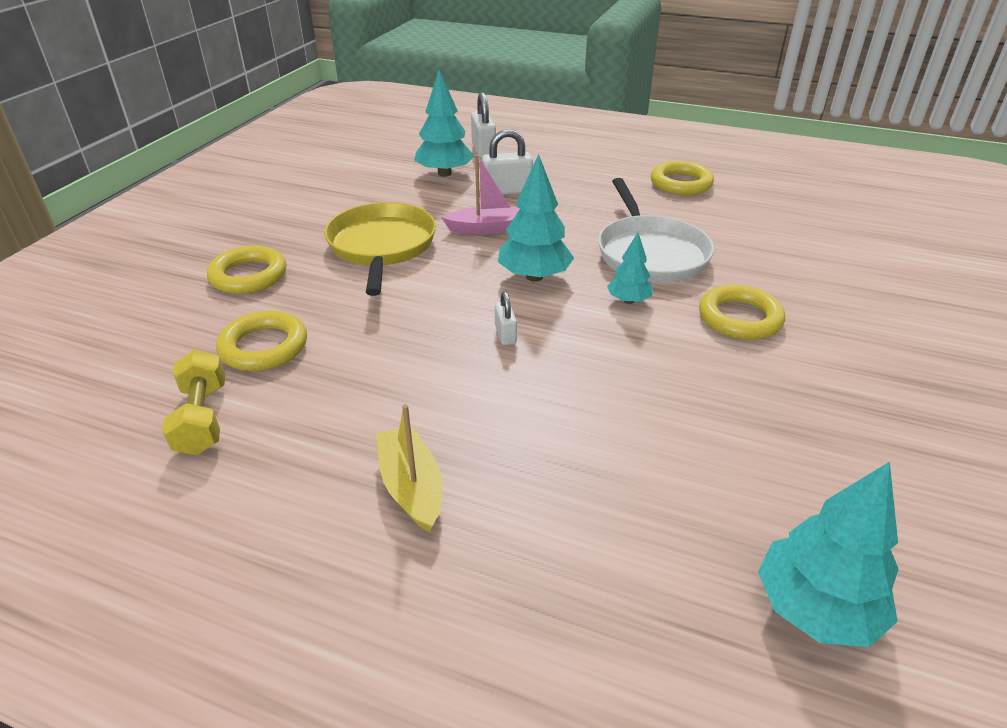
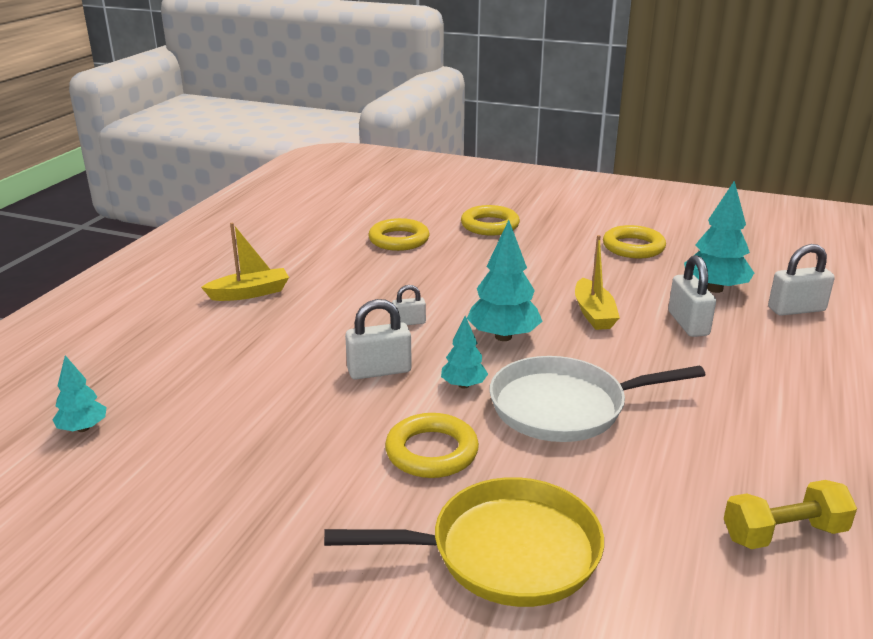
camera: 90 degrees right, 10 degrees down
(202, 418) = (328, 232): yellow dumbbell -> yellow dumbbell (784, 534)
(381, 246) = (545, 267): yellow pan -> yellow pan (505, 552)
(487, 228) = (593, 313): pink boat -> yellow boat
(613, 352) = (379, 371): none -> white padlock
(680, 183) = (781, 453): yellow ring -> yellow ring (633, 247)
(815, 609) = (83, 428): turquoise tree -> turquoise tree, size x0.58

